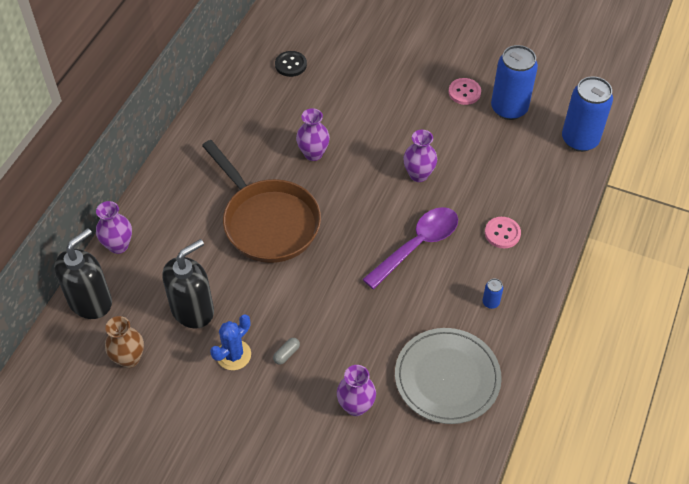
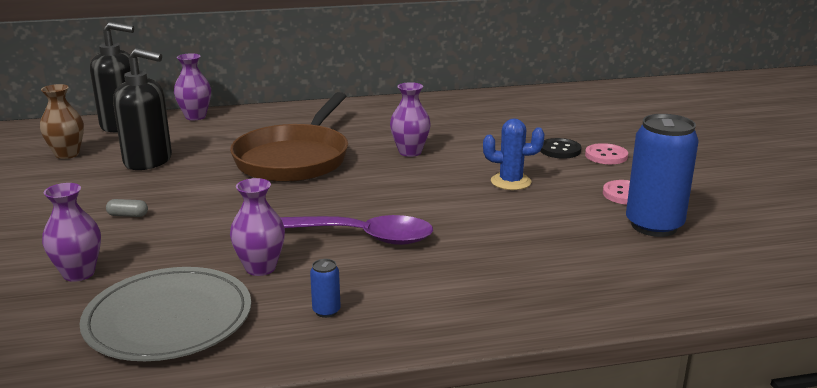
camera: 55 degrees right, 30 degrees down
(233, 355) = (106, 192): blue cactus -> blue cactus (510, 182)
(291, 65) = (502, 114): black button -> black button (560, 150)
(418, 175) = (464, 206): purple vase -> purple vase (260, 268)
(502, 233) = (452, 283): pink button -> pink button (606, 156)
(580, 140) = (698, 288): blue can -> none

